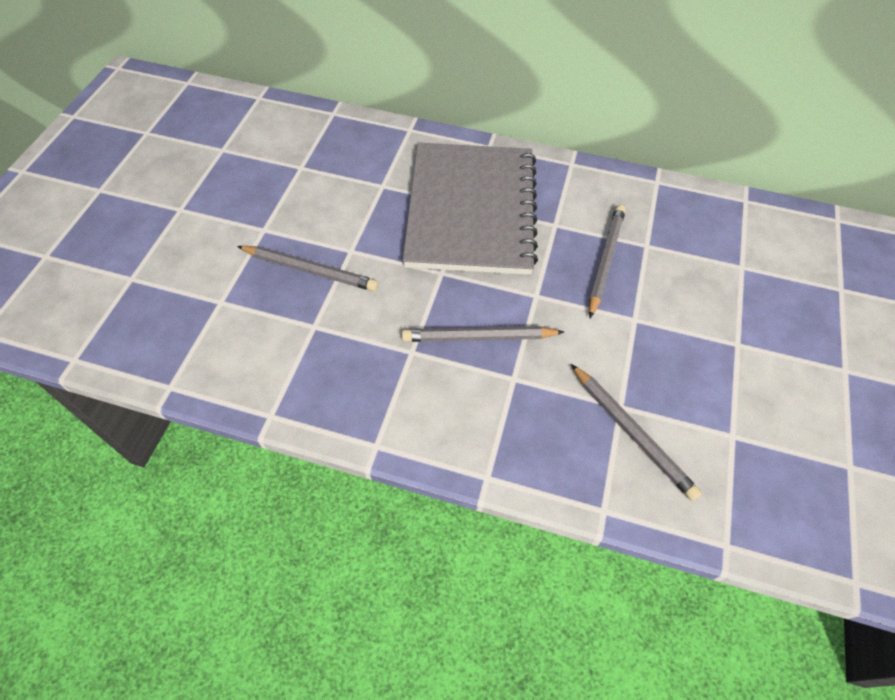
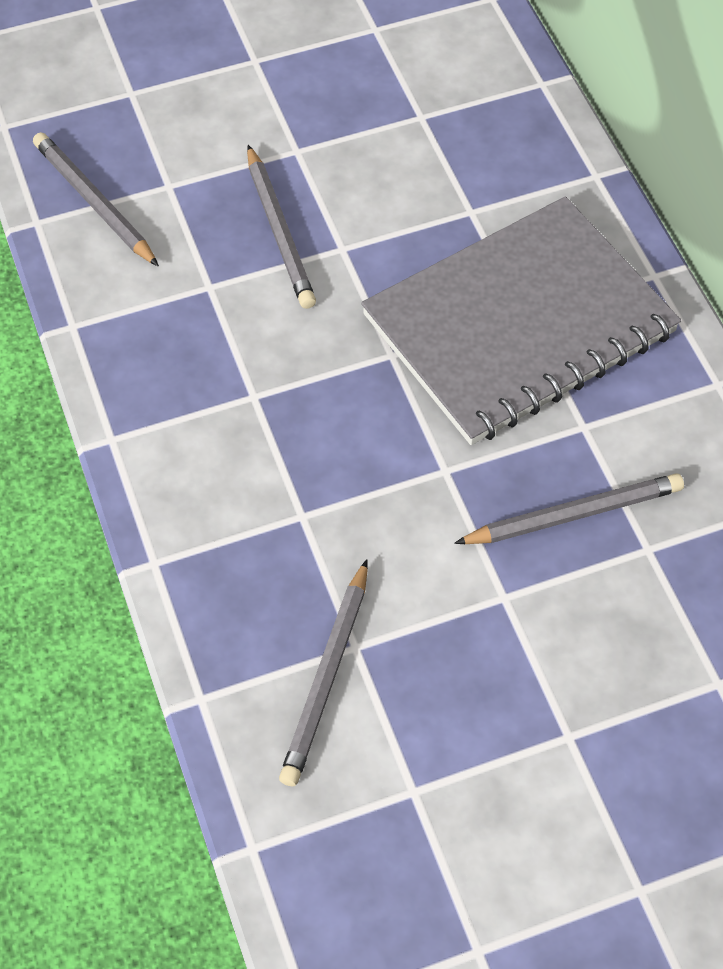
camera: 55 degrees right, 0 degrees up
(478, 337) = (329, 447): grey pencil -> grey pencil (94, 202)

